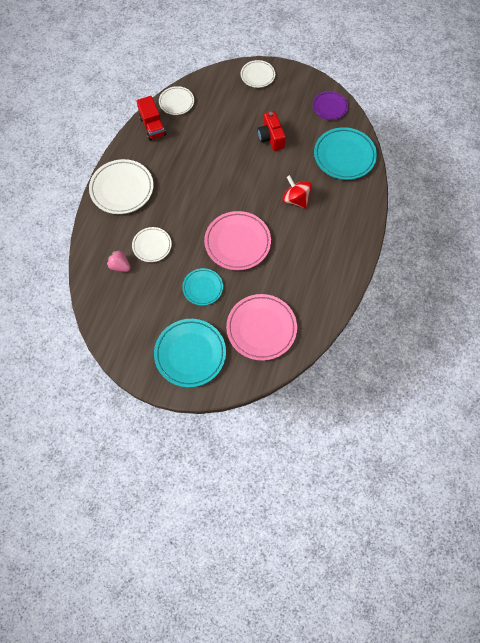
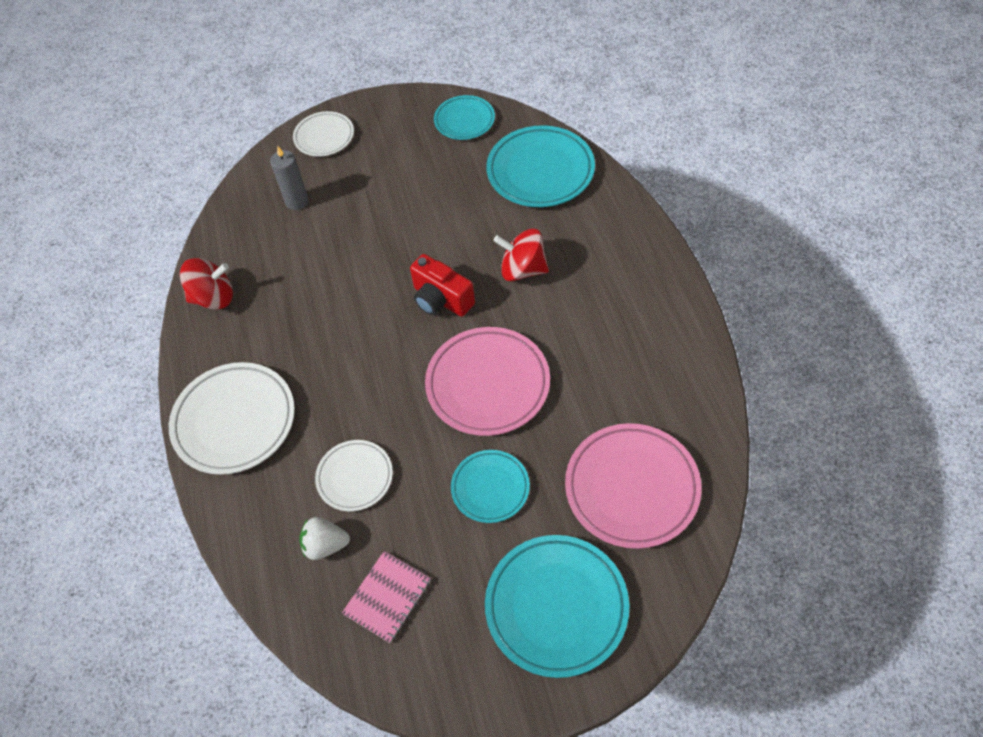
camera: 30 degrees left, 10 degrees down
(120, 266) = (325, 545): pink strawberry -> white strawberry
(128, 303) = (387, 597): none -> pink notebook
(152, 126) = (213, 297): red truck -> red spinning top
(176, 102) = (226, 241): white plate -> none
(221, 101) = (297, 201): none -> grey candle
(271, 138) = (414, 208): red camera -> red camera (441, 299)
(329, 107) = (464, 121): purple plate -> turquoise plate

